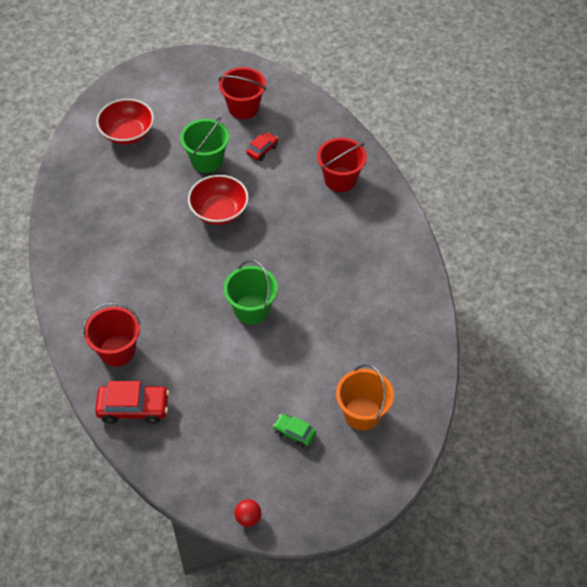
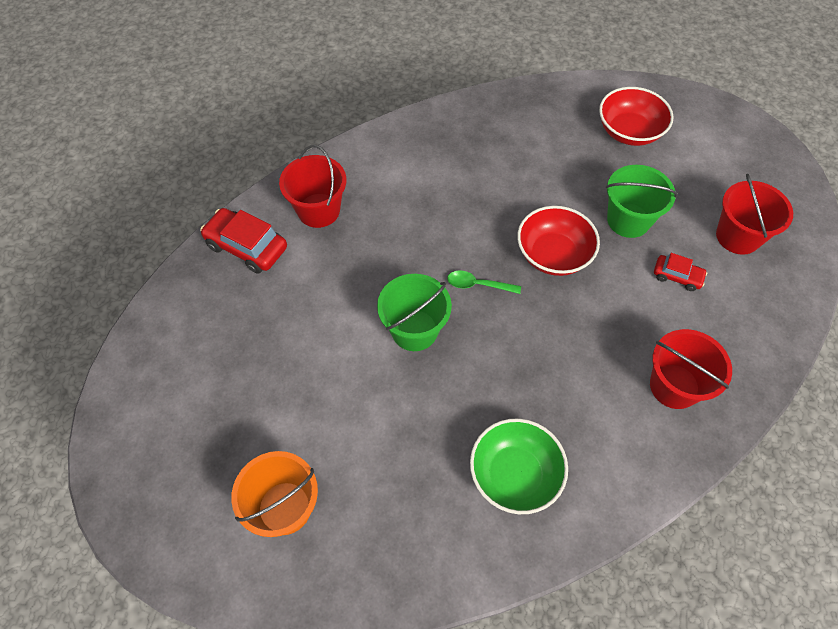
camera: 75 degrees right, 5 degrees up
(133, 408) = (247, 247): red car -> red car turned 135 degrees clockwise
(228, 262) = (478, 285): none -> green spoon
(248, 518) = (116, 403): red ball -> none
(294, 433) = (241, 427): green car -> none
(375, 279) = (514, 474): none -> green bowl

